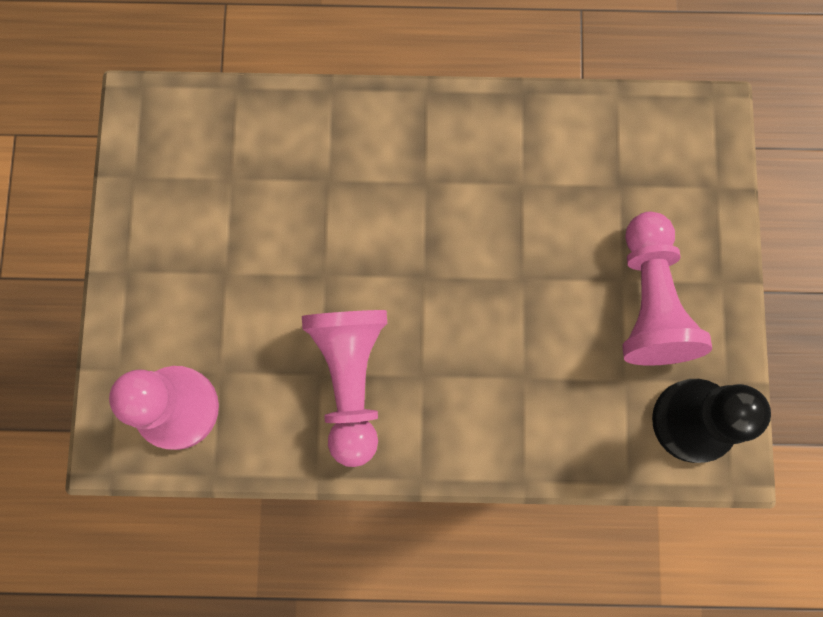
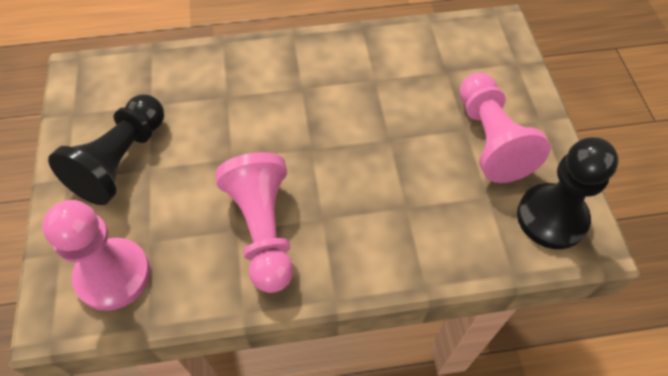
camera: 10 degrees left, 20 degrees down
(191, 257) = (121, 161): none -> black pawn

